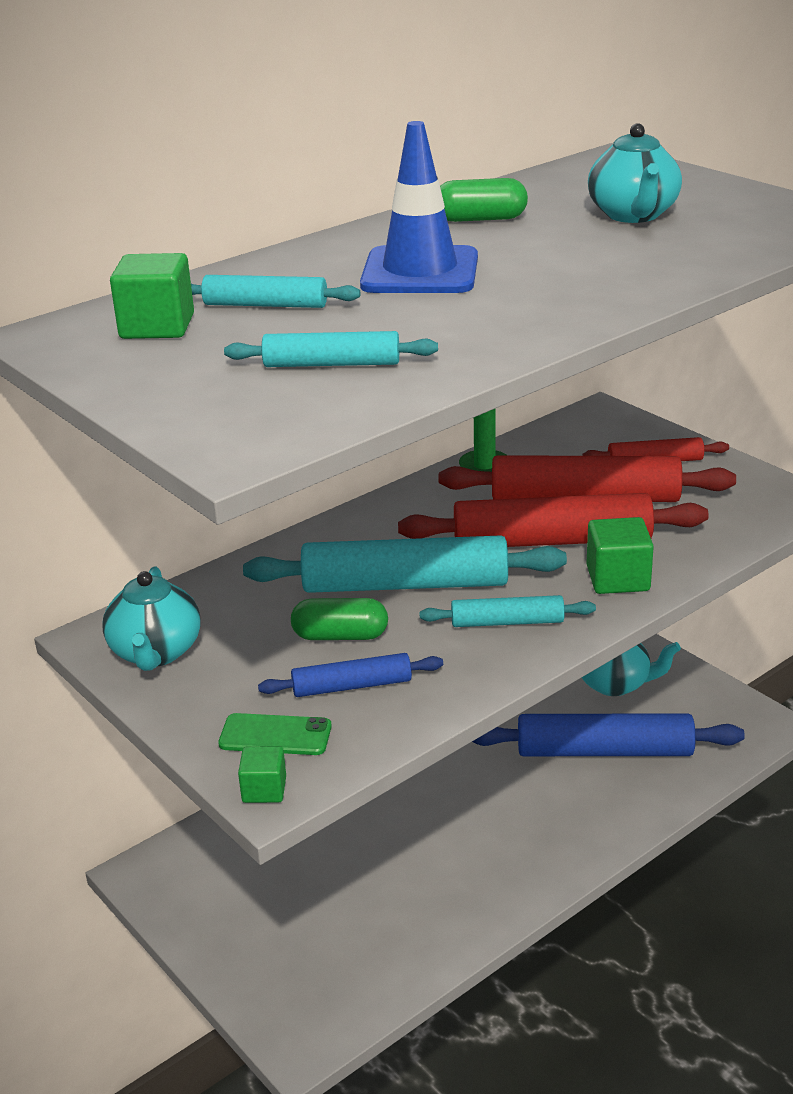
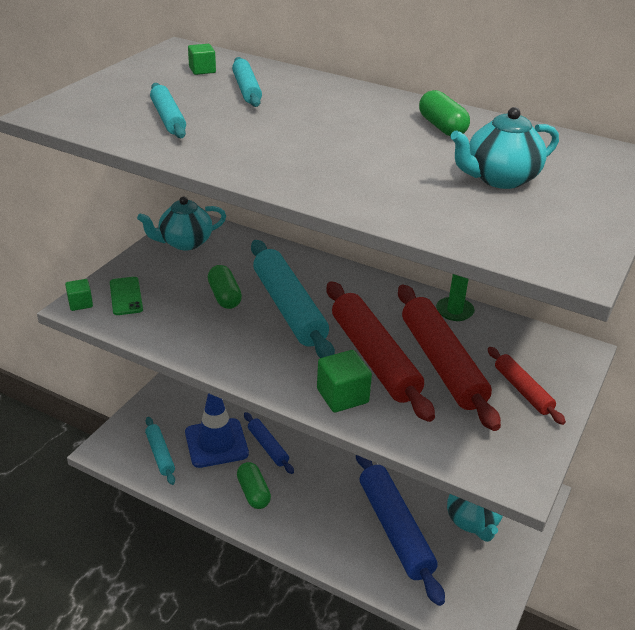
camera: 65 degrees right, 5 degrees up
(157, 326) = (202, 70): green cube -> green cube, size x0.61
(352, 686) = (178, 311): blue rolling pin -> blue rolling pin (268, 447)
(420, 272) = (326, 121): blue traffic cone -> blue traffic cone (216, 443)
(484, 871) = (253, 493): none -> green capsule
(507, 622) = (266, 356): turquoise rolling pin -> turquoise rolling pin (160, 454)

